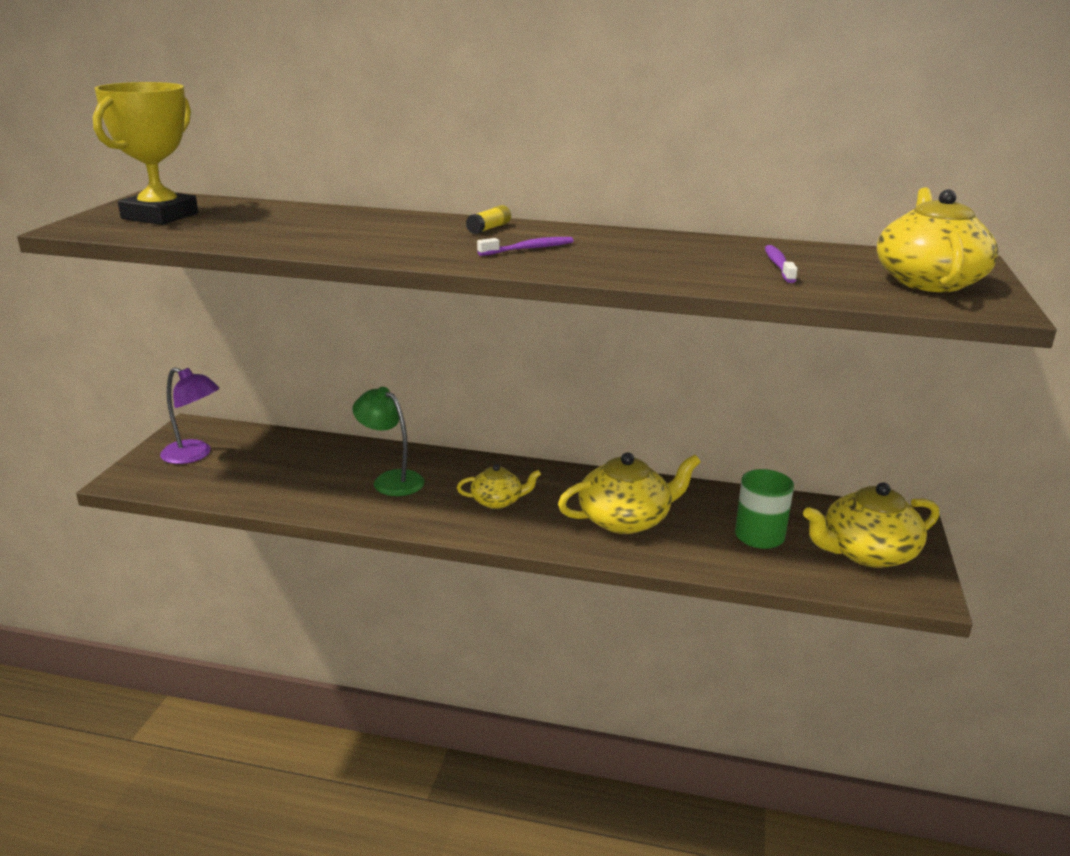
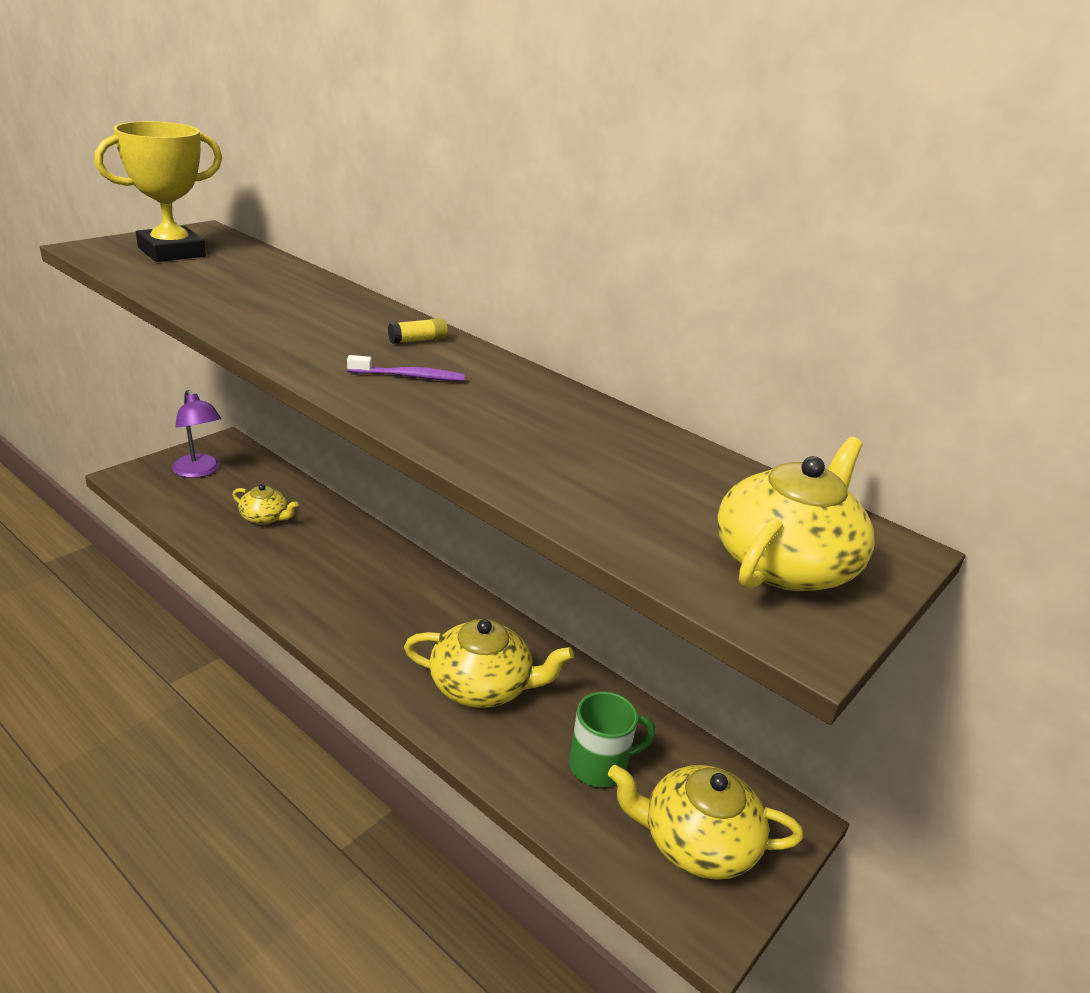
camera: 25 degrees right, 5 degrees up
(391, 480) = (321, 555): green lamp -> none
(497, 501) = (387, 615): yellow teapot -> yellow teapot (265, 517)
(778, 265) = (636, 479): purple toothbrush -> none

